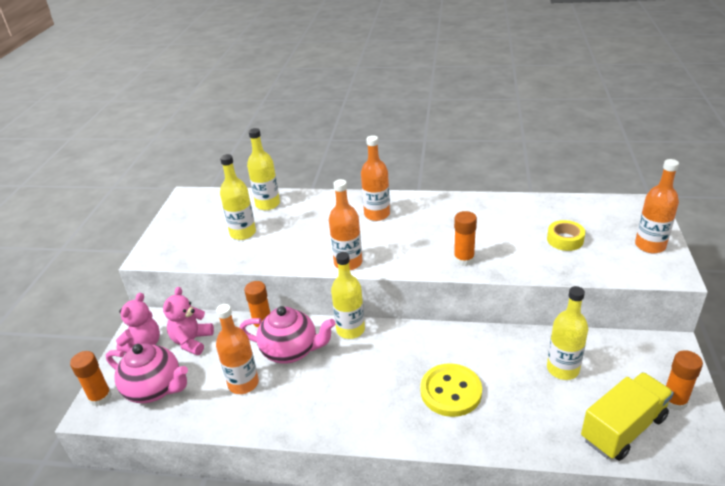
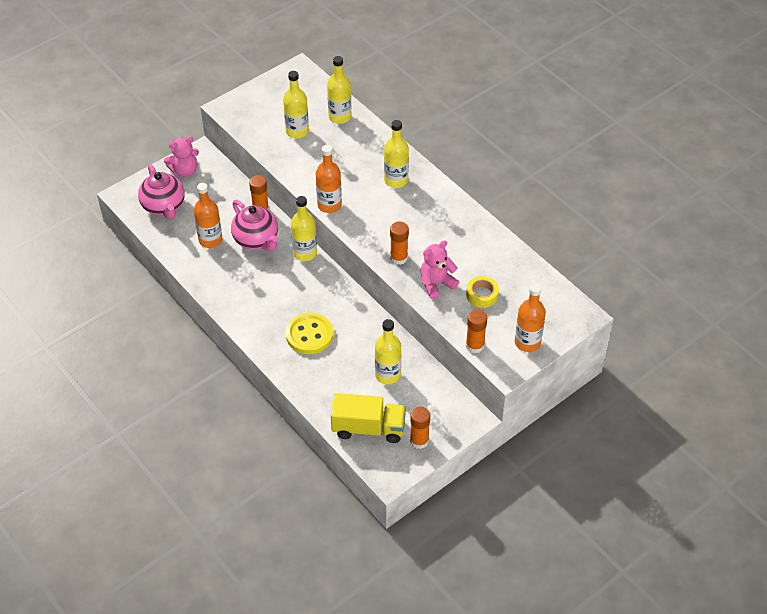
camera: 40 degrees right, 15 degrees up
(100, 397) = (133, 190): orange glue stick -> orange glue stick (474, 345)
(192, 341) = (211, 189): pink teddy bear -> pink teddy bear (436, 284)
(377, 214) = (396, 180): orange bottle -> yellow bottle

